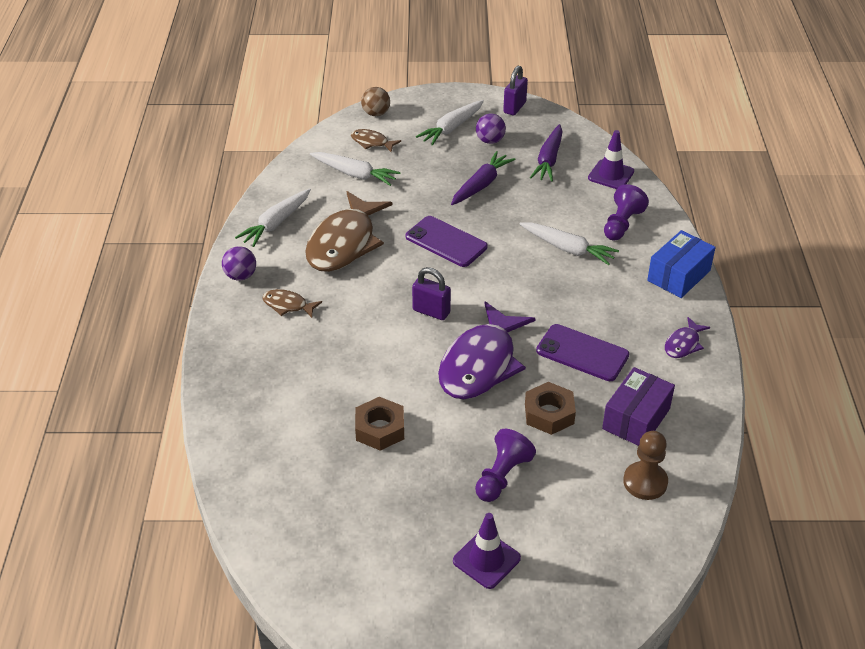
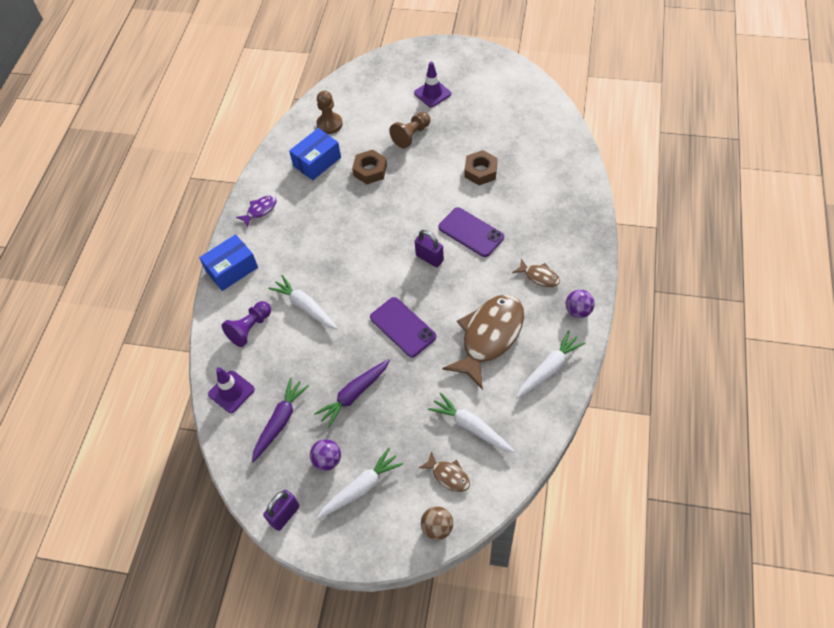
camera: 165 degrees left, 15 degrees up
(481, 363) = (404, 210): purple fish -> none
(502, 476) = (411, 135): purple pawn -> brown pawn
(582, 353) = (332, 211): purple phone -> purple phone (471, 232)
(636, 419) = (317, 161): purple box -> blue box

